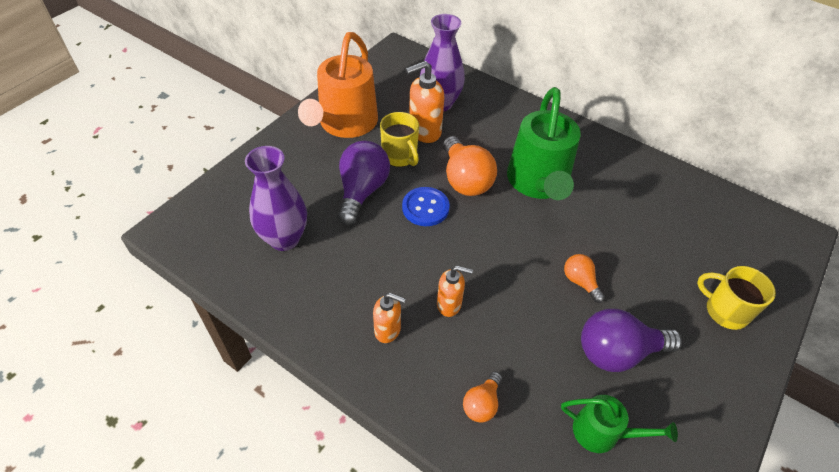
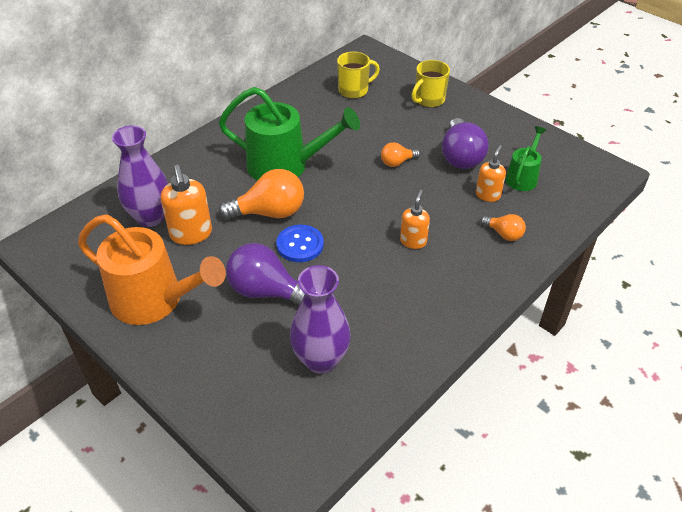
camera: 80 degrees left, 5 degrees down
(388, 330) = (437, 284): orange soap dispenser -> orange soap dispenser (488, 195)
(400, 156) = (223, 257): yellow mug -> yellow mug (354, 90)

